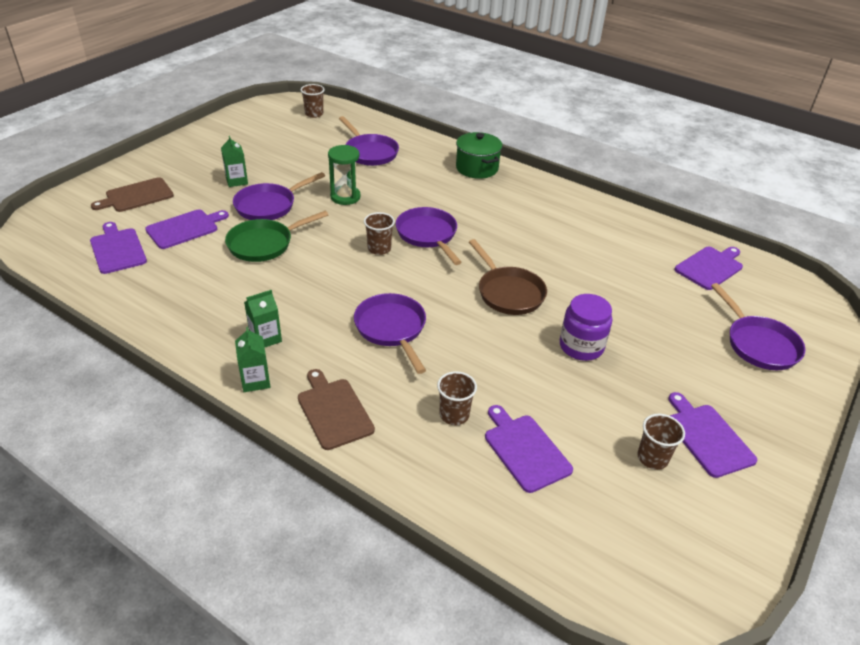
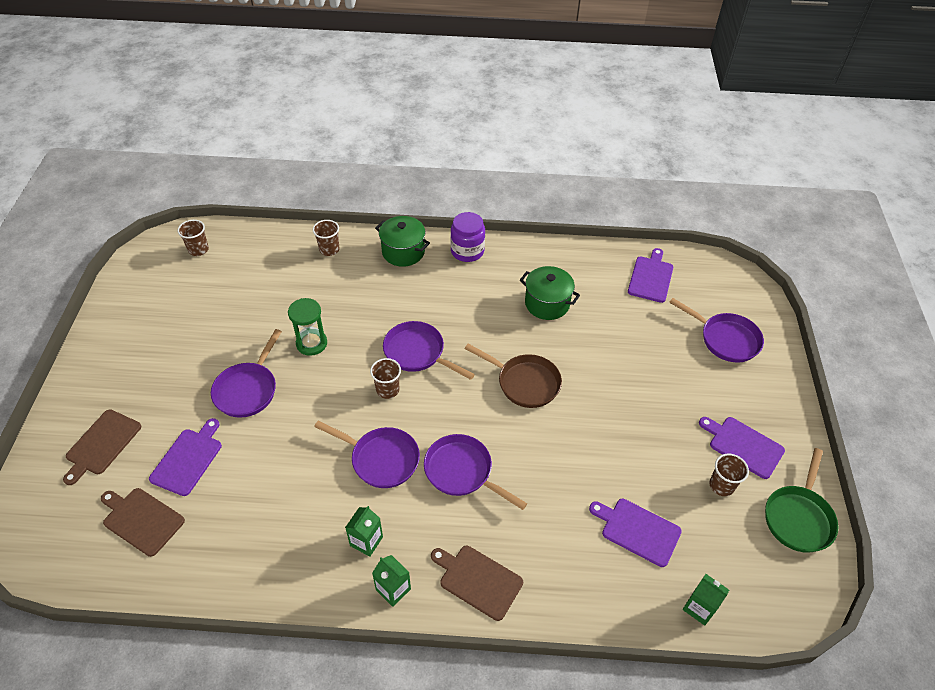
camera: 30 degrees left, 10 degrees up
(117, 249) = (141, 520): purple cutting board -> brown cutting board
(237, 181) = (190, 374): green carton -> green carton (699, 608)
(264, 244) = (281, 438): green pan -> green pan (798, 517)
(369, 152) = (292, 277): purple pan -> purple pan (381, 459)
(454, 415) = (568, 529): brown cup -> brown cup (329, 249)
(581, 247) = (547, 303): none -> green pot
(581, 346) = (612, 409): purple jar -> purple jar (467, 251)

